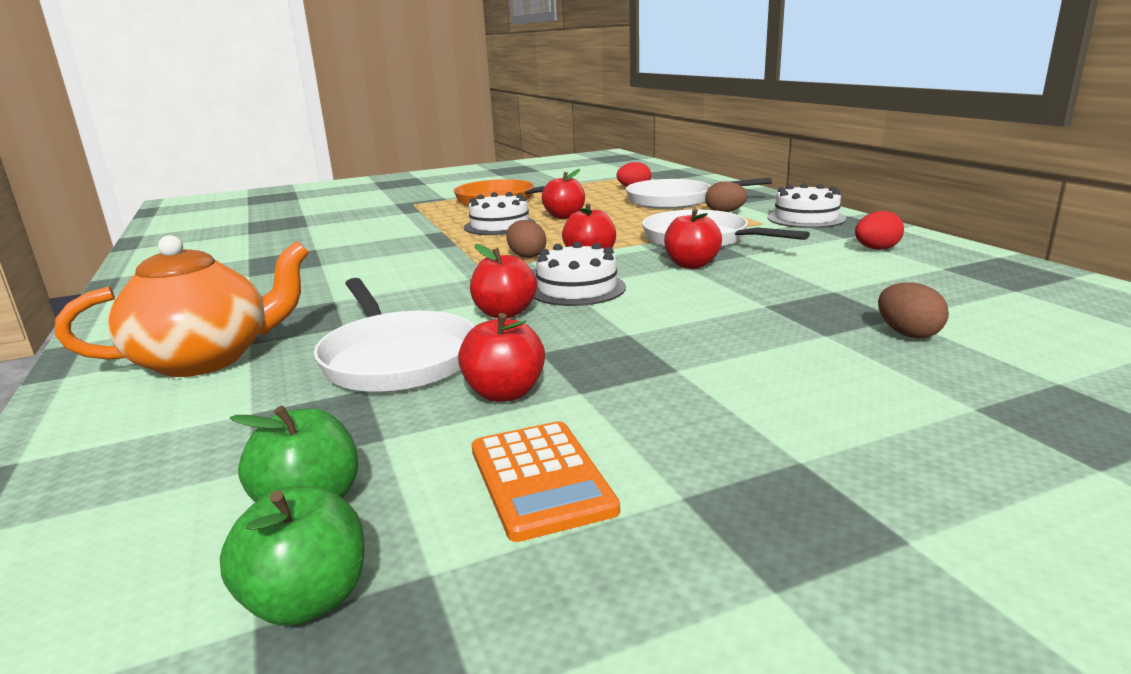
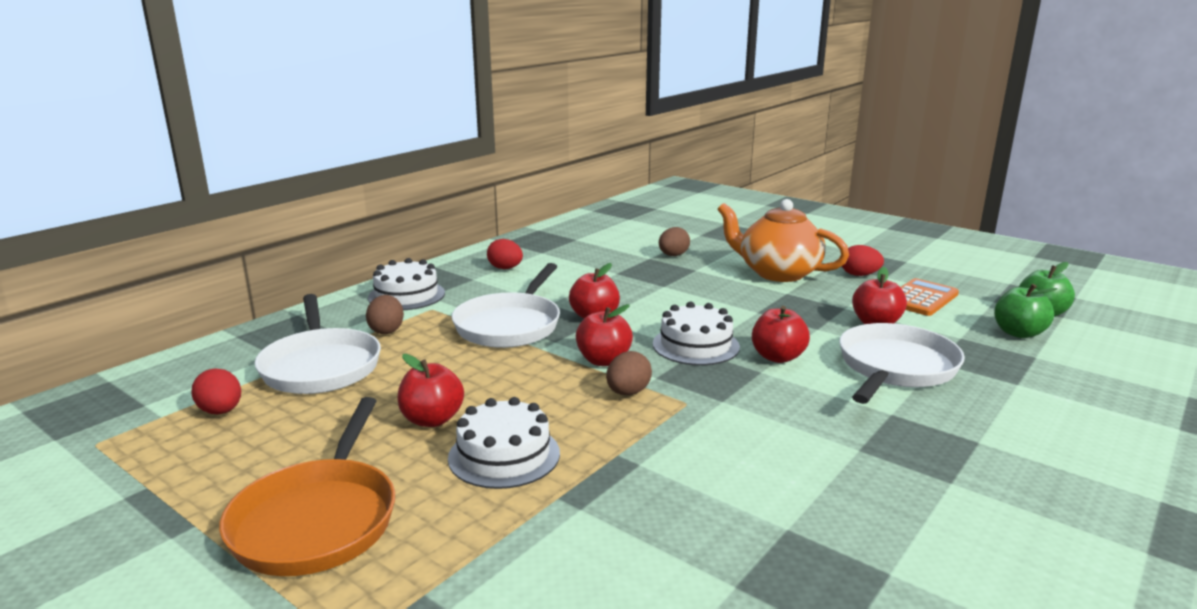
camera: 120 degrees left, 0 degrees up
(206, 359) = (1024, 445): orange teapot -> orange teapot (777, 273)
(713, 467) = (859, 275): none -> red egg

